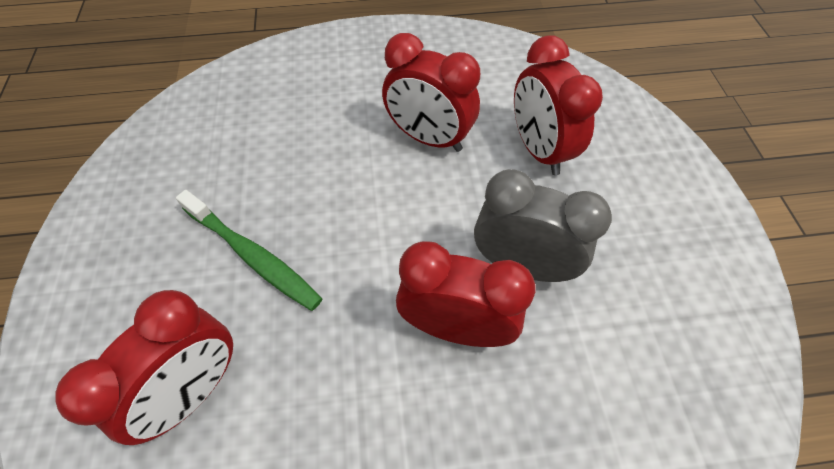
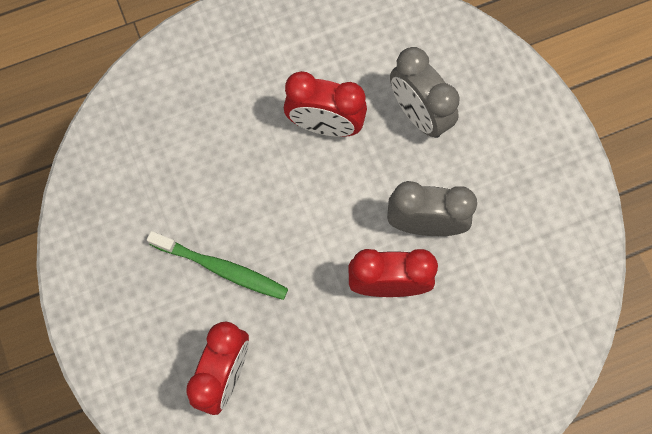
camera: 15 degrees left, 15 degrees up
(538, 150) = (419, 114): red clock -> grey clock

